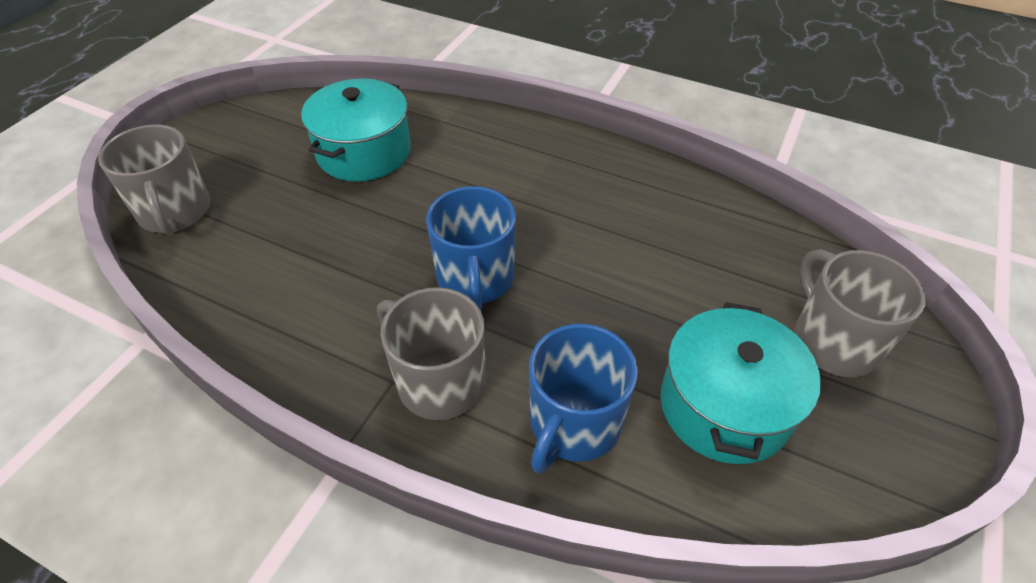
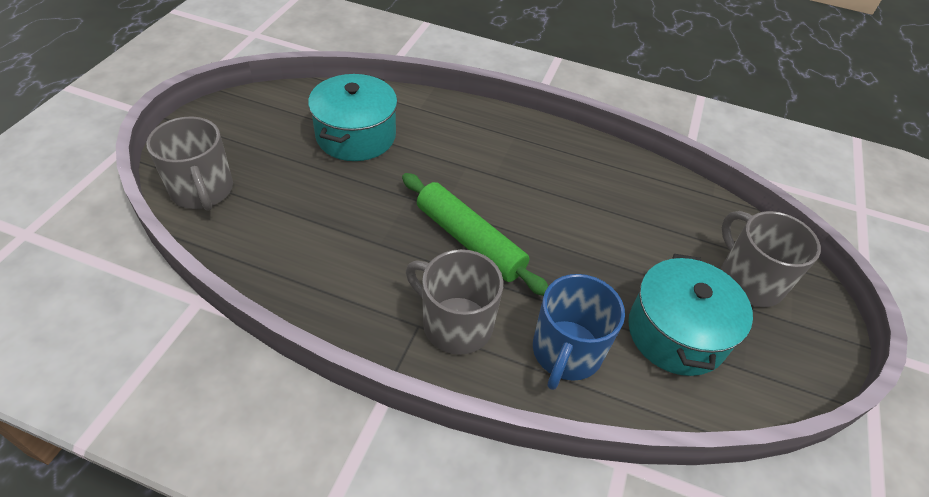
camera: 10 degrees left, 0 degrees up
(475, 279) = (469, 241): blue mug -> green rolling pin

